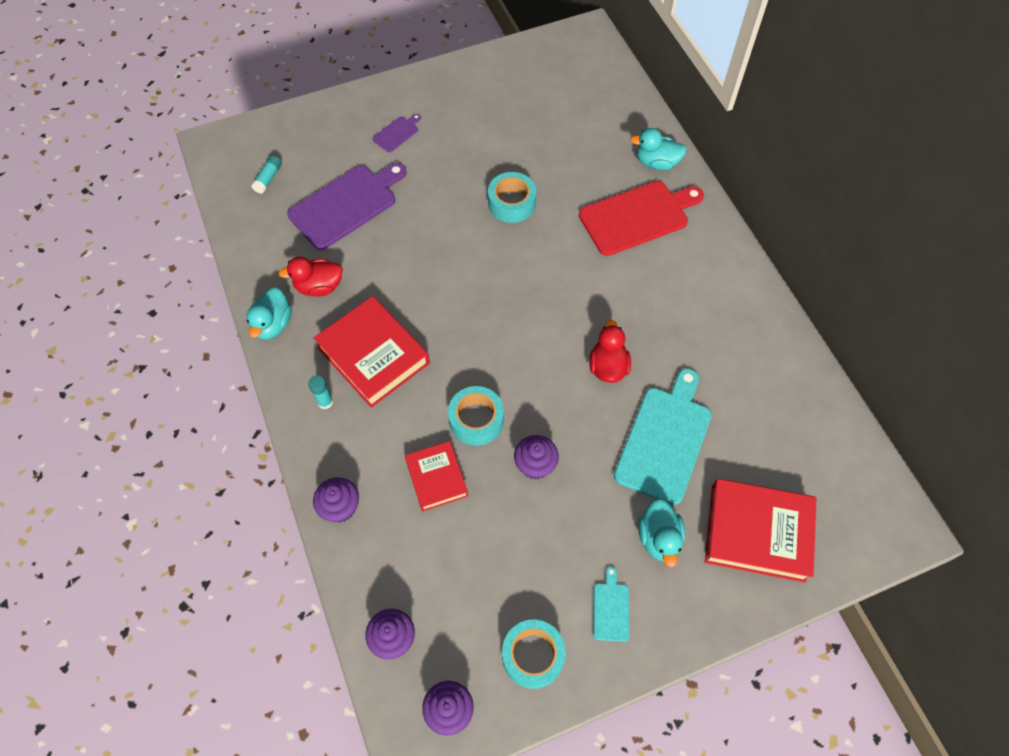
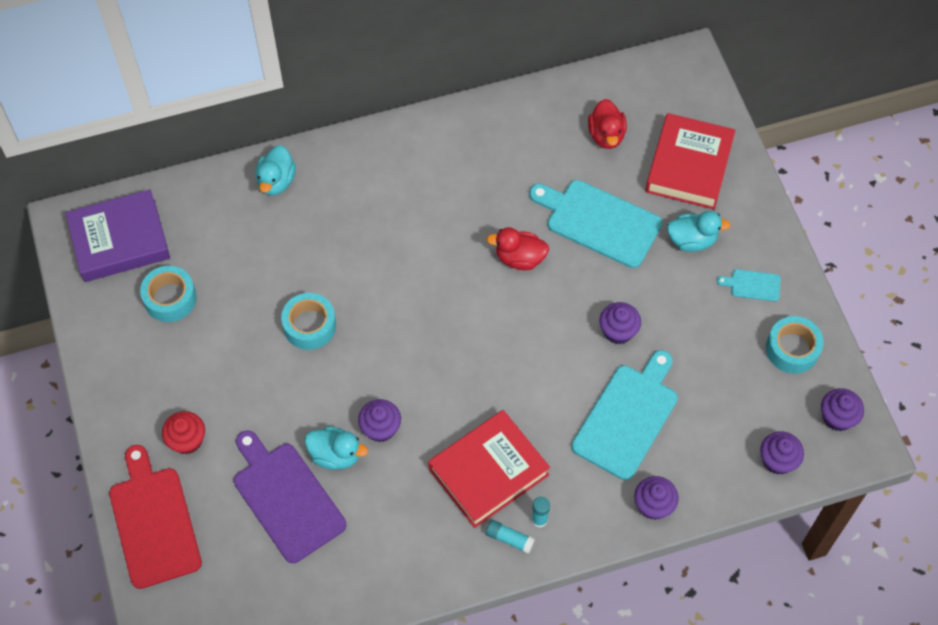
camera: 85 degrees left, 0 degrees up
(268, 178) = (233, 587): turquoise glue stick -> turquoise glue stick (509, 539)
(273, 324) = (441, 575): turquoise duck -> turquoise duck (335, 455)
(319, 287) = (396, 527): red duck -> red duck (606, 135)
(397, 133) = (187, 440): purple cutting board -> red cupcake
(414, 266) = (380, 428): none -> purple cupcake
(436, 478) = (627, 417): red book -> turquoise cutting board
(476, 420) = (569, 378): turquoise tape -> turquoise tape (170, 298)
(577, 66) = (119, 240): none -> purple book
(637, 217) = (345, 209): red cutting board -> red cutting board (154, 522)

